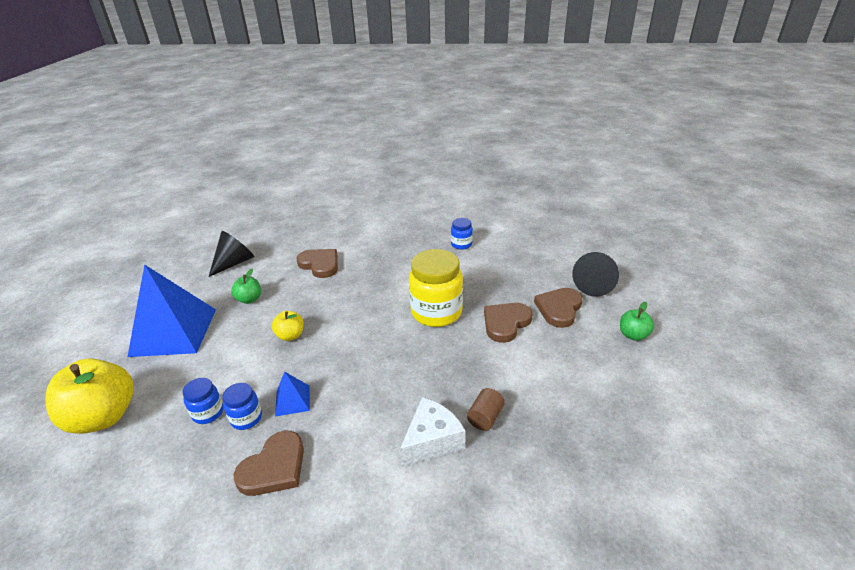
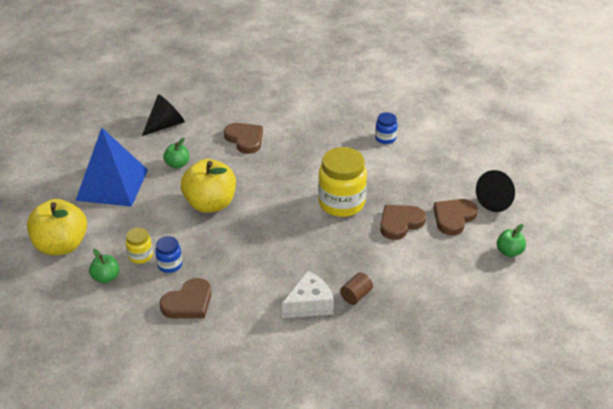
camera: 10 degrees right, 5 degrees up
(161, 451) = (106, 278): none -> green apple
(208, 413) = (140, 256): blue jar -> yellow jar
(290, 335) = (210, 204): yellow apple -> yellow apple, size x2.02
(292, 400) = (206, 257): blue pyramid -> none

